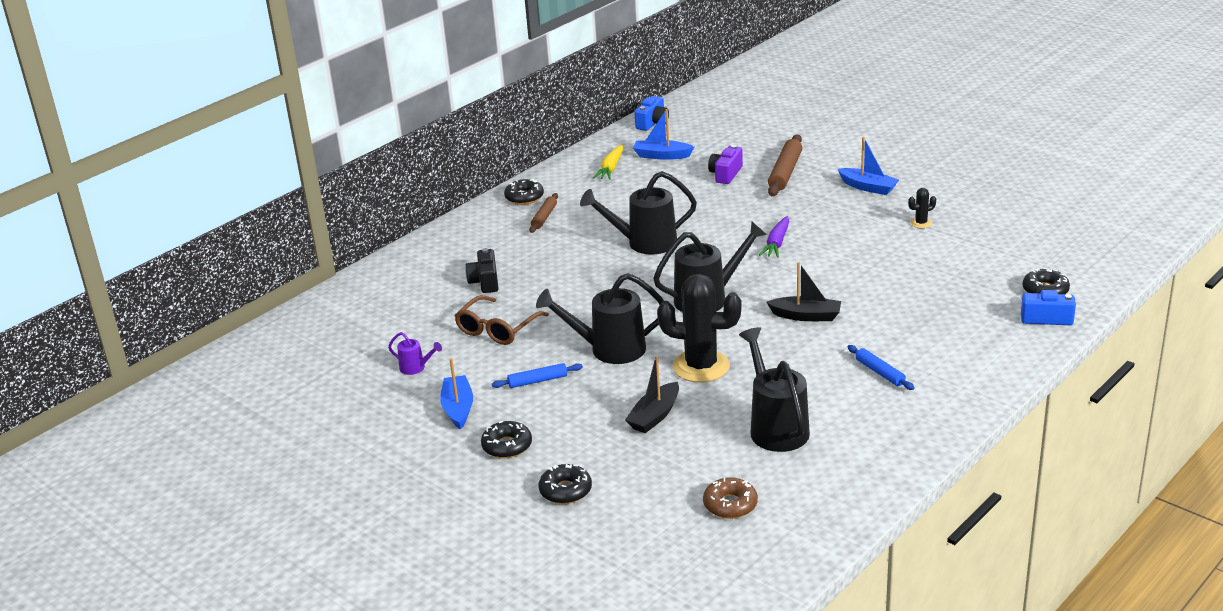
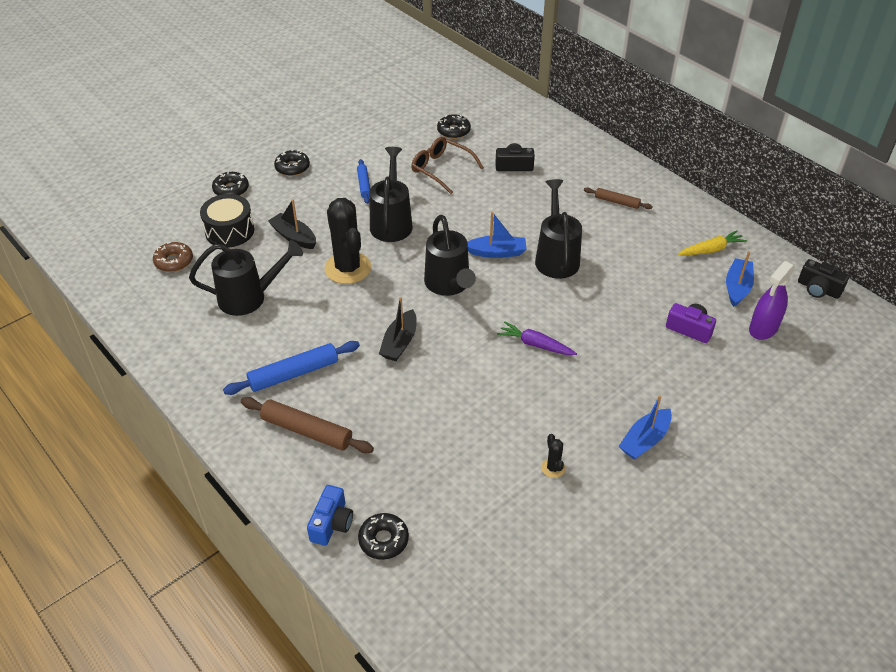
camera: 95 degrees right, 15 degrees up
(416, 368) = (403, 132): purple watering can -> none
(458, 408) = (346, 148): blue boat -> blue boat (497, 252)
(524, 197) = (657, 193): black donut -> black donut (453, 131)
(611, 168) = (711, 249): yellow carrot -> yellow carrot turned 135 degrees clockwise
(652, 123) = (818, 289): blue camera -> black camera
(656, 471) = (229, 231): none -> black drum
(701, 366) = (348, 268): black cactus -> black cactus turned 45 degrees counterclockwise
(712, 144) = (763, 328): none -> purple spray bottle
(785, 172) = (689, 376): brown rolling pin -> brown rolling pin (307, 431)
(880, 372) = (294, 373): blue rolling pin -> blue rolling pin, size x1.68

